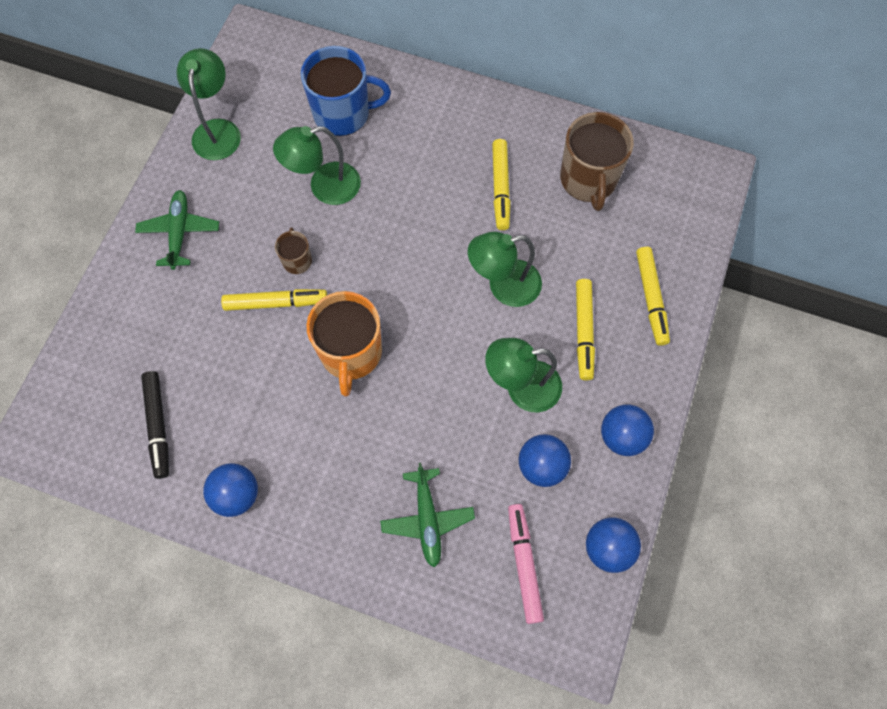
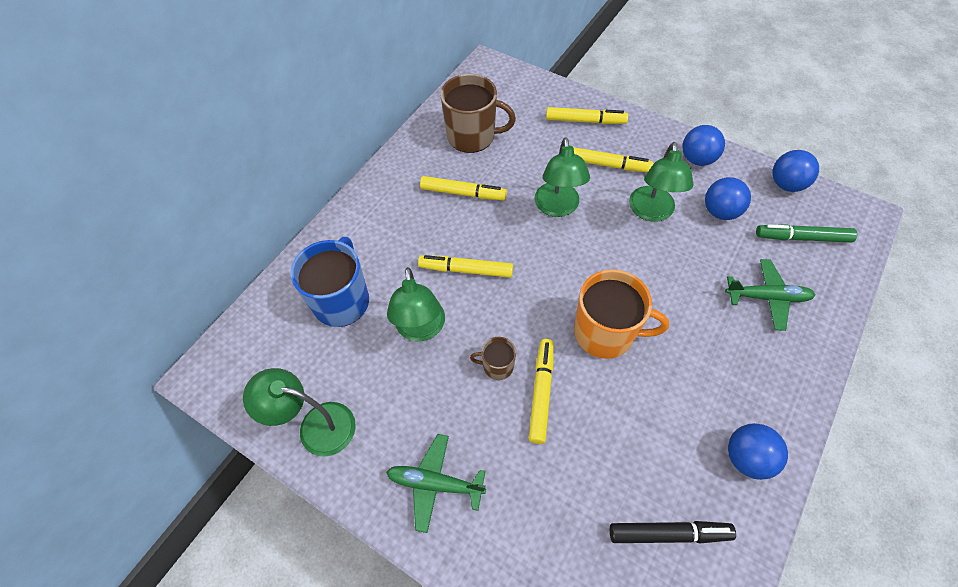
camera: 75 degrees left, 10 degrees down
(400, 212) = (466, 270): none -> yellow marker
(524, 565) = (803, 238): pink marker -> green marker

